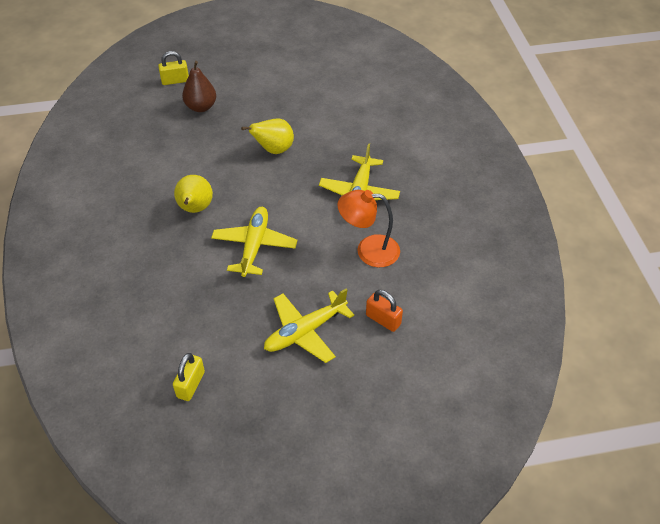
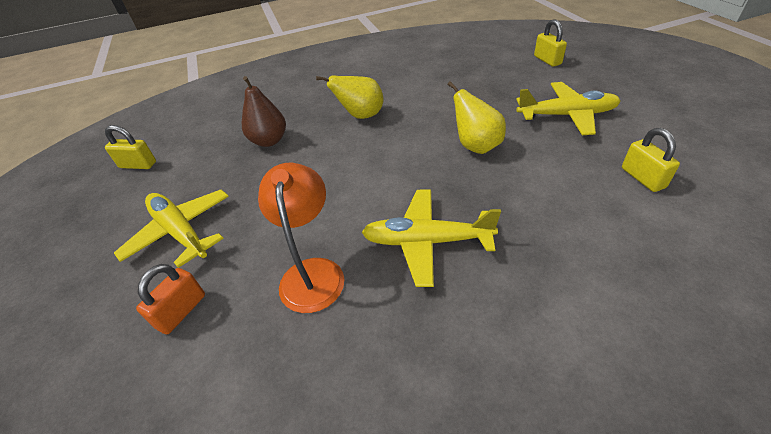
camera: 85 degrees right, 5 degrees down
(201, 107) = (517, 83): brown pear -> brown pear (269, 141)
(254, 246) = (313, 165): yellow plane -> yellow plane (567, 115)
(337, 90) = (642, 178): none -> yellow padlock

